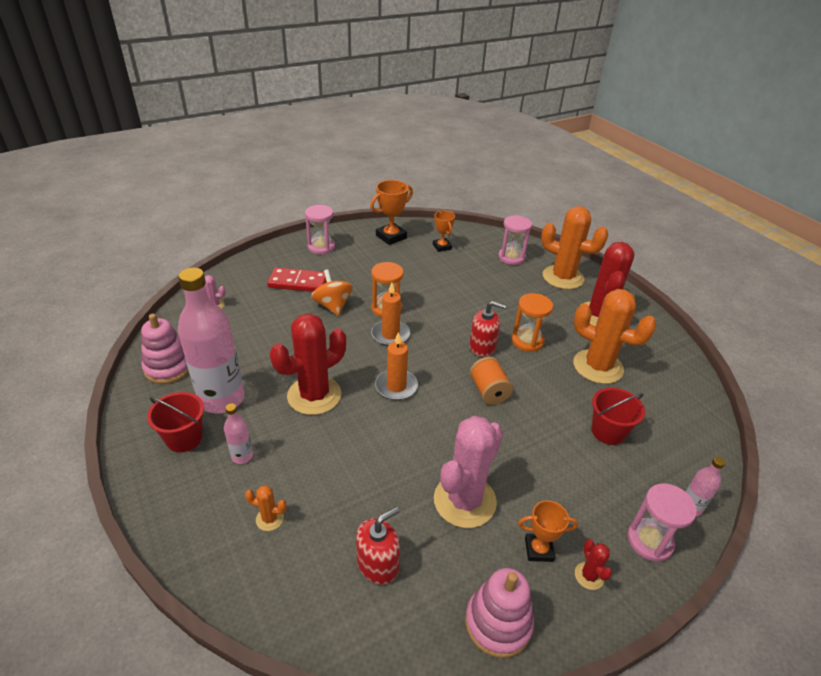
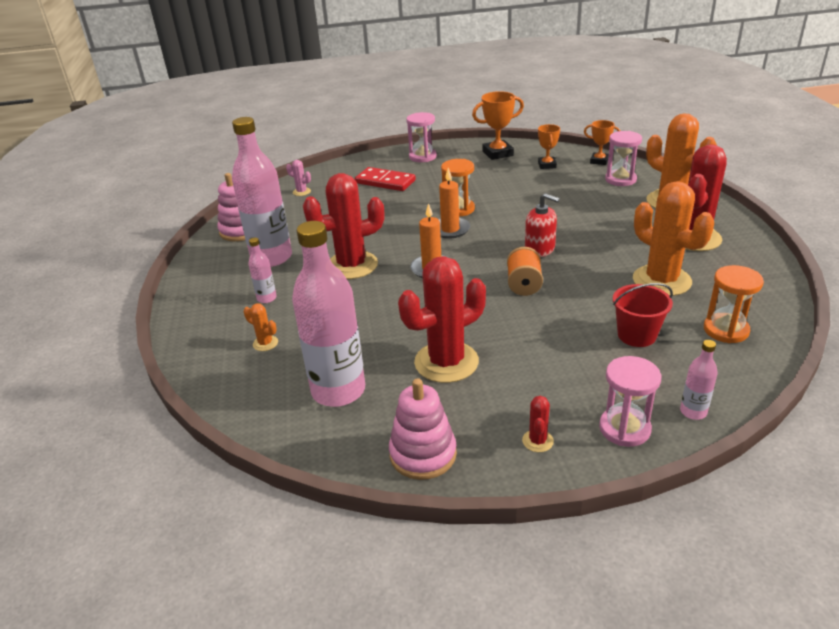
camera: 25 degrees right, 5 degrees down
(184, 438) = (227, 279): red bucket -> none
(333, 306) = (407, 202): orange spinning top -> none
(378, 564) = (338, 391): red soap dispenser -> pink bottle
(464, 500) = (446, 362): pink cactus -> red cactus
(527, 341) = (592, 250): orange hourglass -> orange hourglass (726, 330)
(538, 549) = (498, 411): orange trophy -> orange trophy (599, 161)

